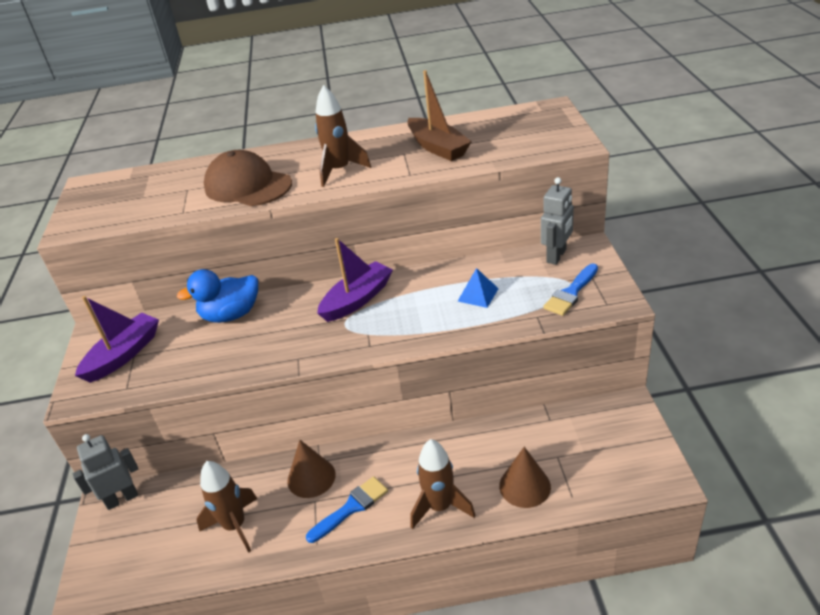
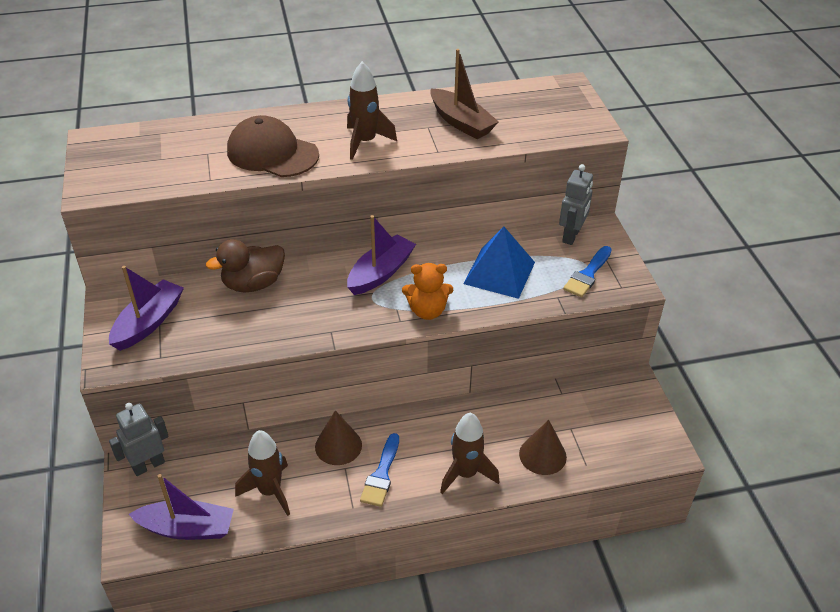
camera: 10 degrees left, 5 degrees up
(146, 565) = (187, 528): none -> purple boat
(231, 315) = (253, 284): blue duck -> brown duck
(351, 508) = (381, 474): blue brush -> blue brush turned 150 degrees clockwise
(399, 335) = (427, 311): none -> orange teddy bear
(478, 294) = (499, 272): blue pyramid -> blue pyramid, size x1.86

